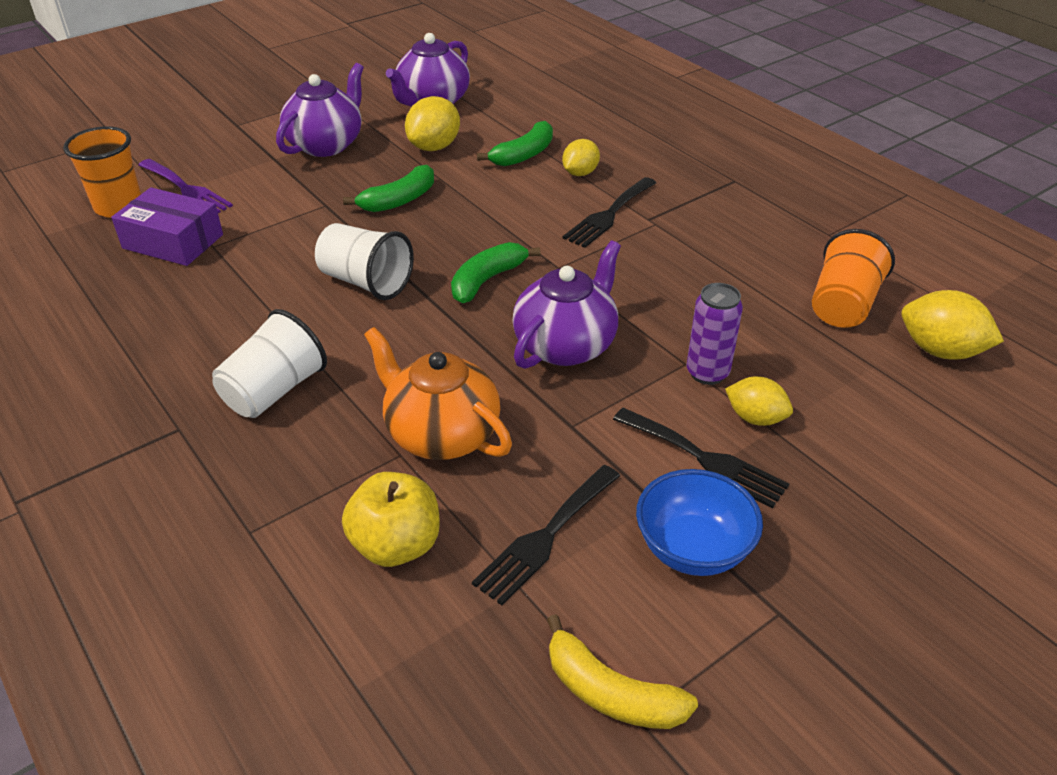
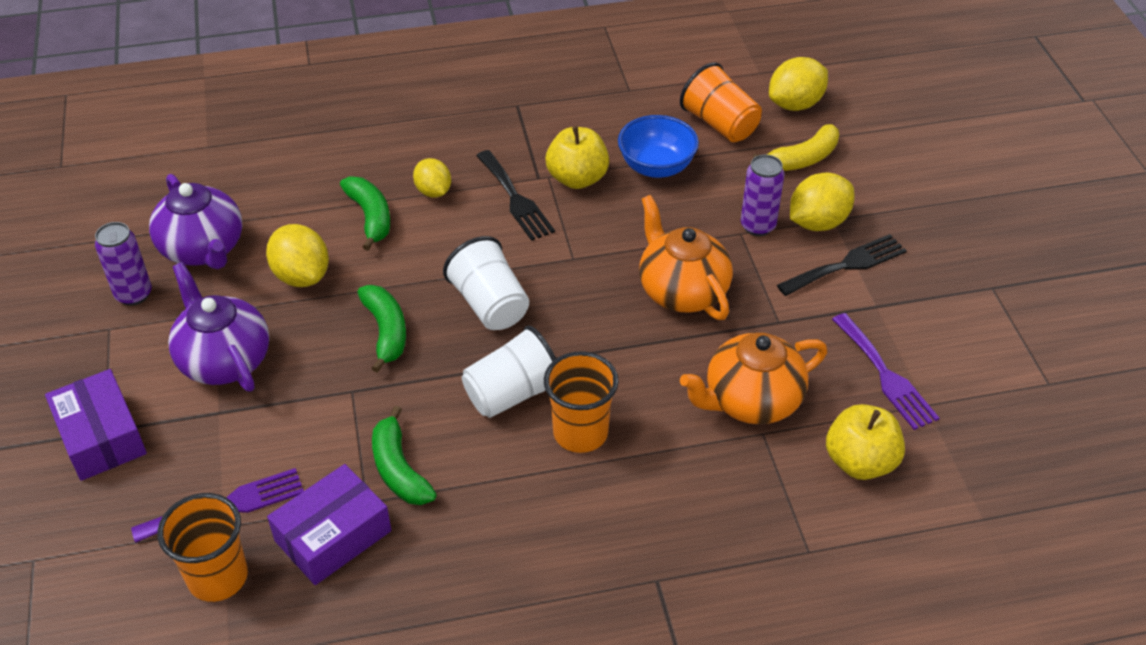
camera: 65 degrees left, 5 degrees up
(230, 125) = (101, 436): none -> purple box
(274, 391) = (640, 498): white cup -> white cup (490, 304)
(339, 333) = (580, 433): none -> orange cup
(369, 93) = (134, 294): none -> purple can
(487, 280) = (563, 310): green banana -> green banana (399, 469)
(545, 537) = (885, 375): black fork -> purple fork
(566, 345) = (682, 291): purple teapot -> orange teapot
(611, 693) = (1026, 389): yellow banana -> yellow banana (803, 158)
(668, 240) = (577, 178): none -> yellow apple
(693, 549) = (926, 305): blue bowl -> blue bowl (656, 167)
(755, 418) = (818, 222): yellow lemon -> yellow lemon, size x1.51

